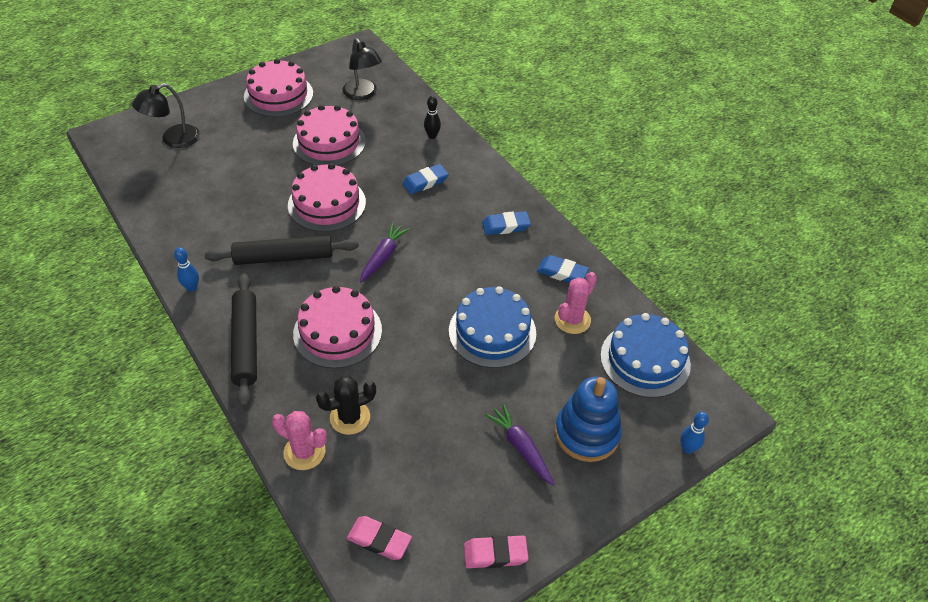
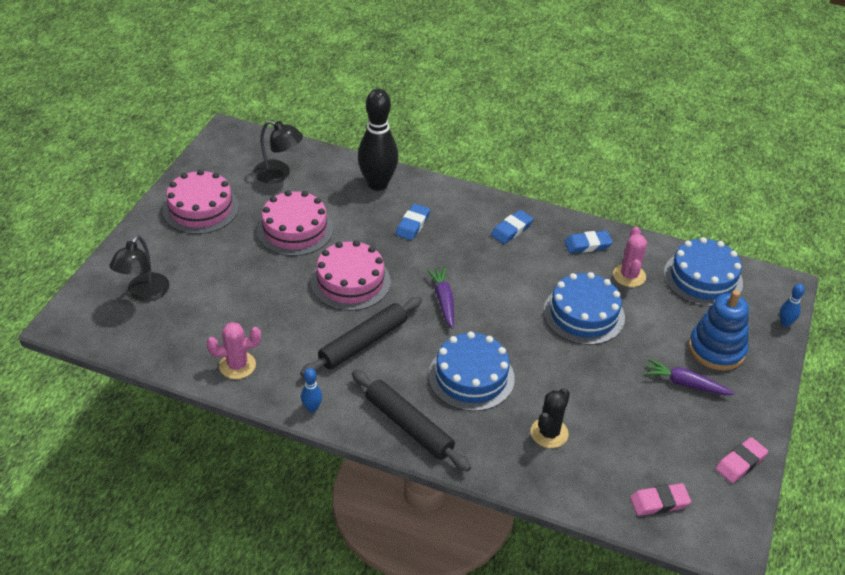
camera: 35 degrees left, 5 degrees down
(304, 452) = (543, 477): pink cactus -> pink cactus (237, 365)
(337, 332) = (471, 377): pink cake -> blue cake
(432, 136) = (377, 184): black bowling pin -> black bowling pin, size x2.32

